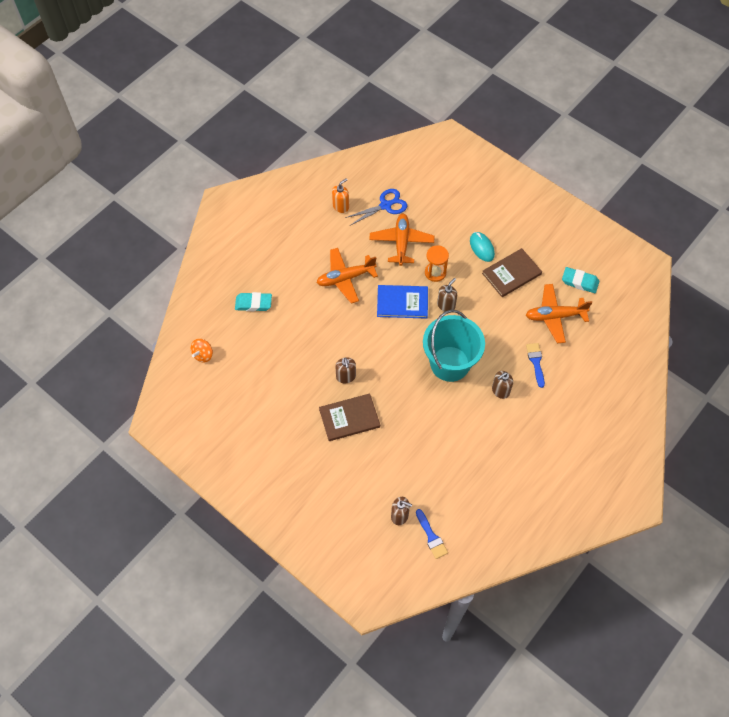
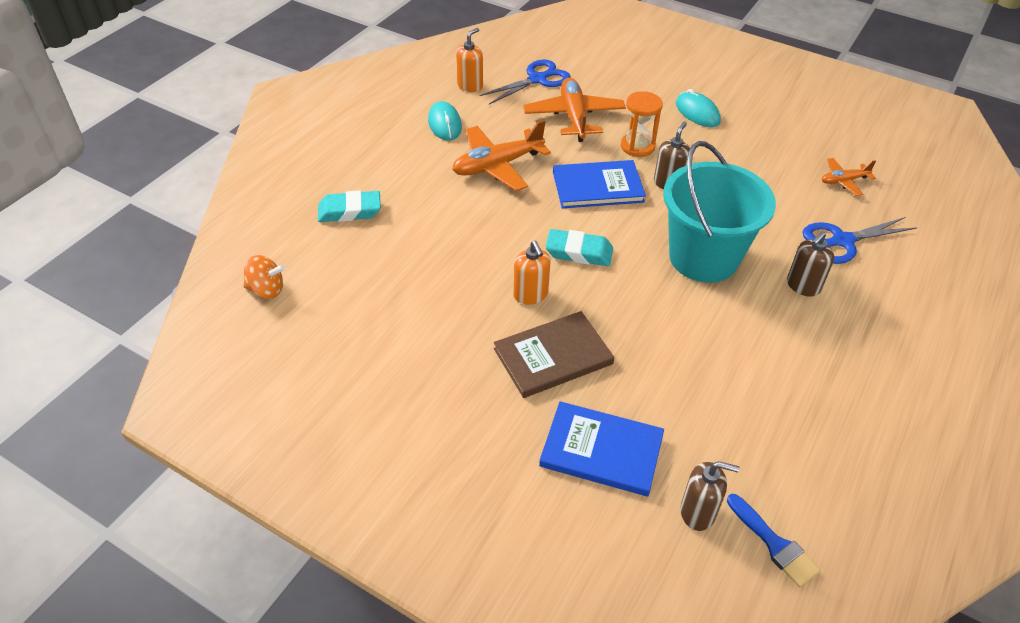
camera: 10 degrees left, 15 degrees down
(203, 355) = (266, 290): orange spinning top -> orange spinning top turned 105 degrees counterclockwise
(319, 239) = (445, 124): none -> turquoise mouse
(346, 376) = (530, 295): brown soap dispenser -> orange soap dispenser
(361, 476) = (601, 450): none -> blue book
(511, 274) = (754, 138): brown book -> none
(536, 362) = (842, 241): blue brush -> blue scissors
(554, 316) = (843, 181): orange plane -> orange plane, size x0.54
(579, 282) = (860, 138): turquoise eraser -> turquoise eraser (579, 252)

